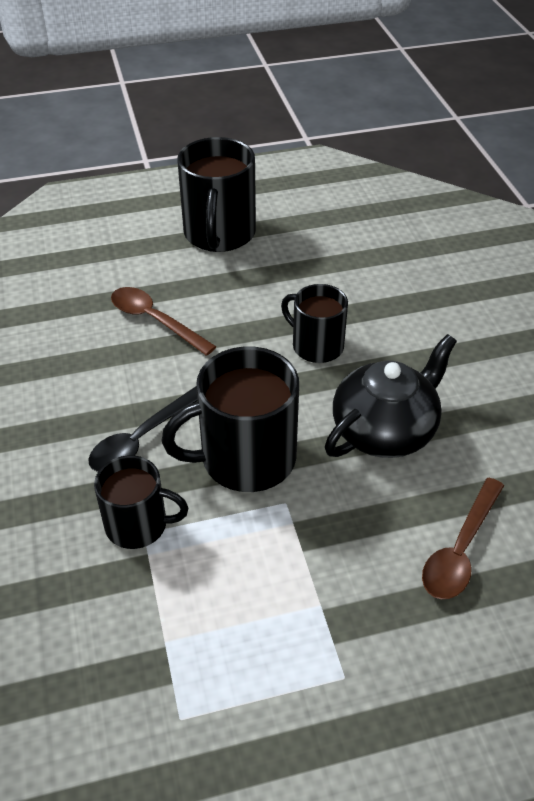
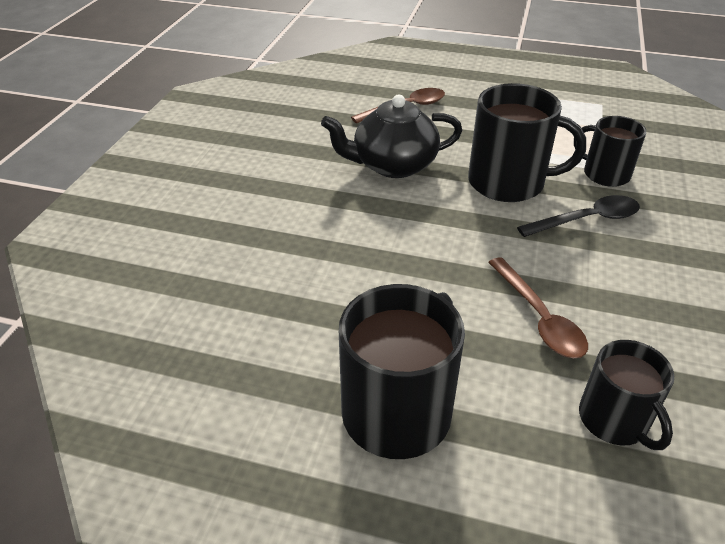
camera: 150 degrees left, 5 degrees down
(316, 345) = (392, 234): black mug -> black mug (614, 420)

